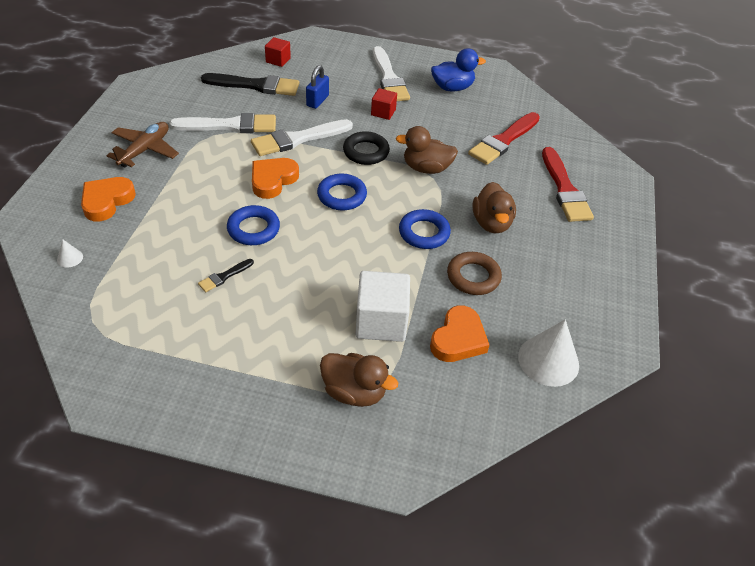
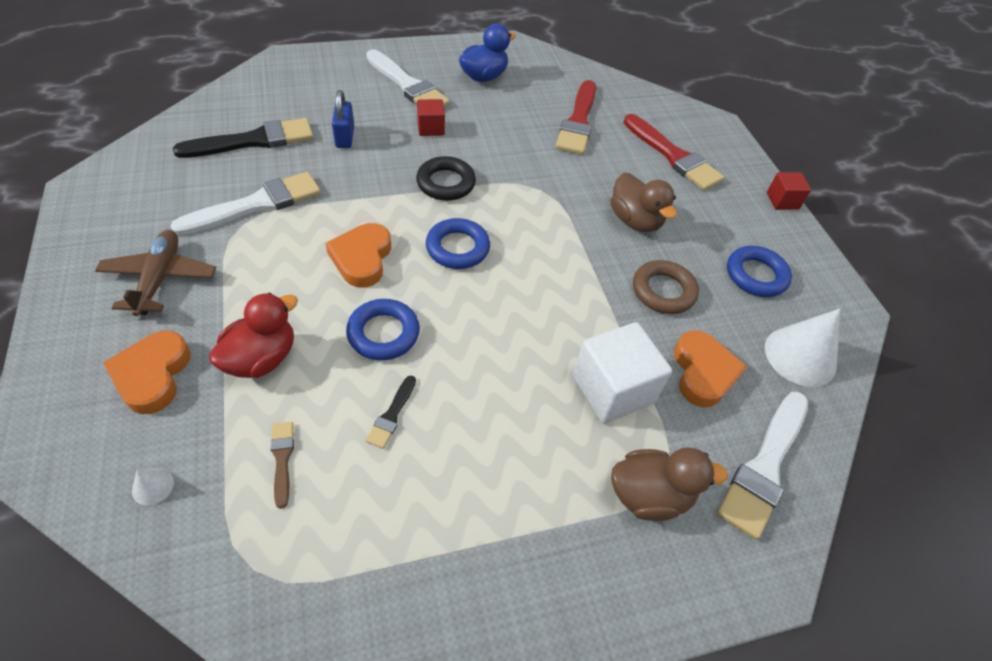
camera: 30 degrees left, 5 degrees up
(145, 273) = (282, 459): none -> brown brush
(171, 215) = (262, 358): none -> red duck
(278, 60) = (260, 100): red cube -> red cube (782, 201)
(298, 139) = (355, 194): white brush -> white brush (764, 467)
(424, 233) = (578, 259): blue ring -> blue ring (756, 275)
(426, 168) = (524, 180): brown duck -> none

